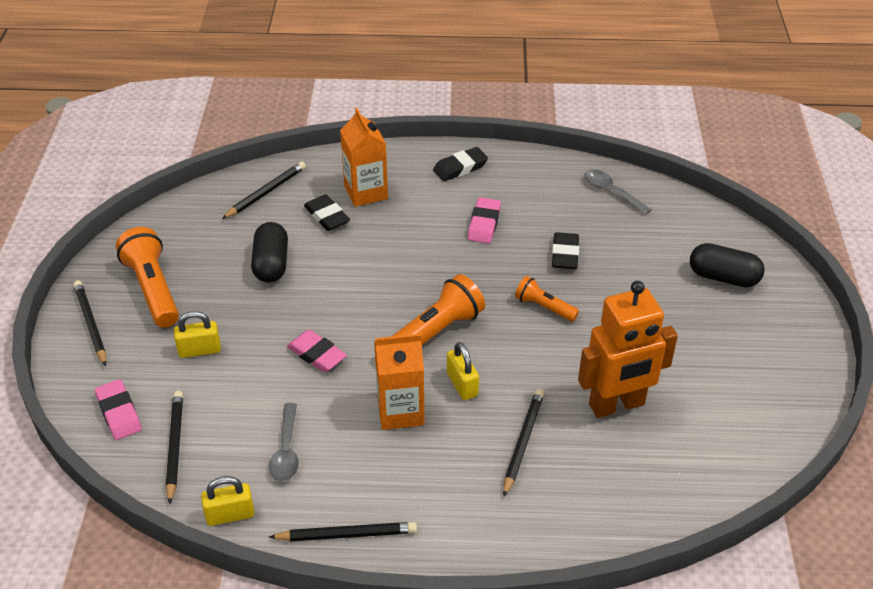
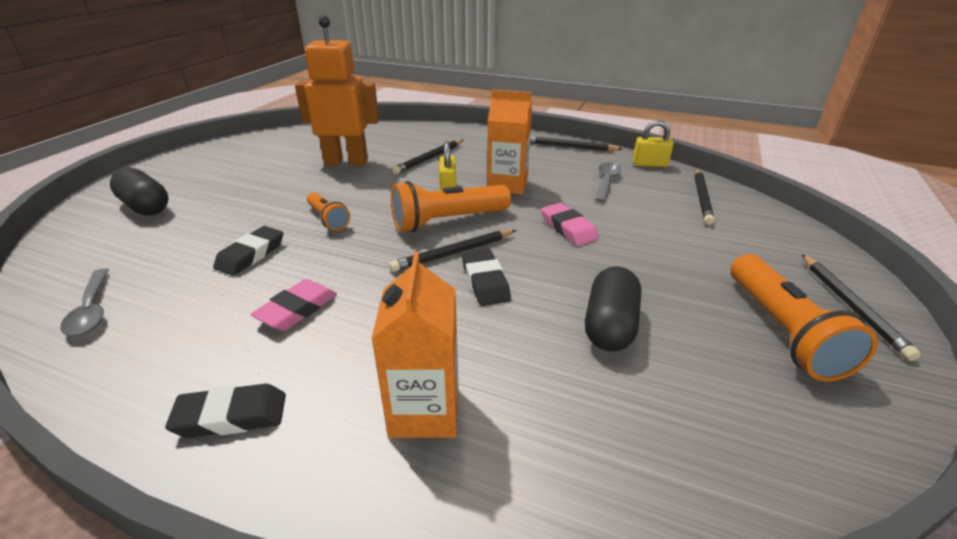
camera: 160 degrees left, 10 degrees down
(119, 413) = (765, 225): pink eraser -> none
(199, 350) = (695, 254): yellow padlock -> none
(266, 192) = (612, 467): black pencil -> black pencil (453, 253)
(327, 216) = (509, 380): black eraser -> black eraser (485, 281)

